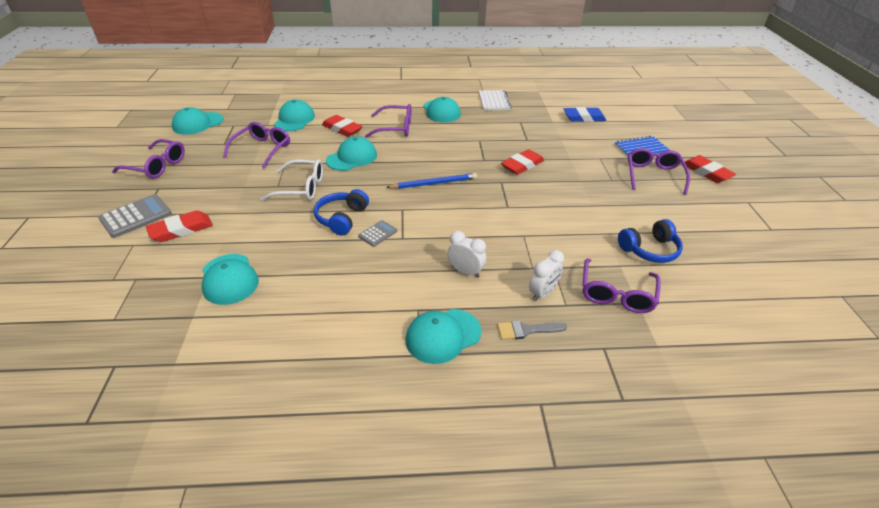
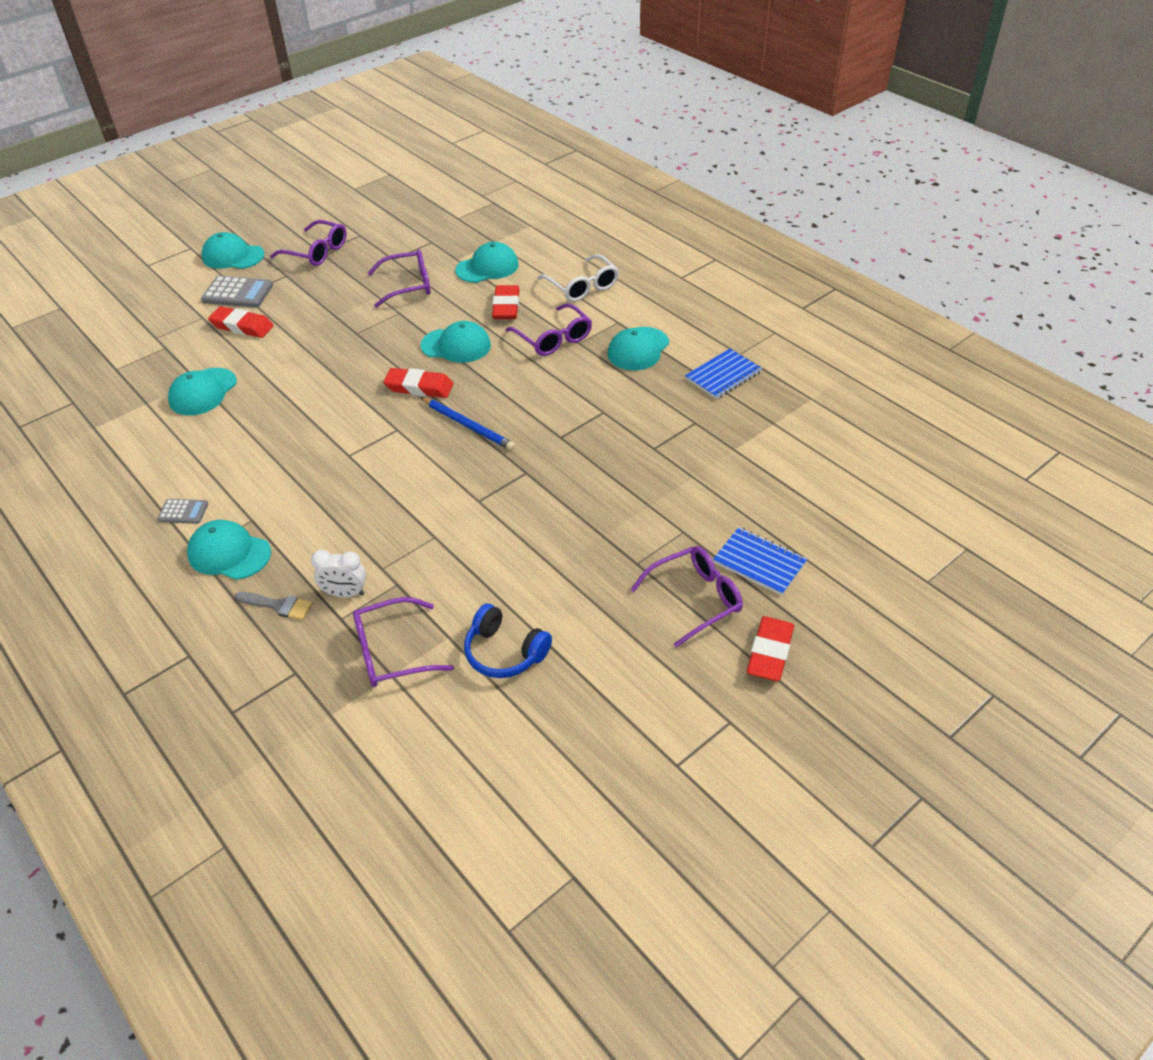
camera: 55 degrees right, 5 degrees up
(157, 166) = (317, 252): purple glasses -> purple glasses turned 45 degrees counterclockwise
(198, 123) = (410, 222): turquoise cap -> turquoise cap (233, 256)
(301, 188) = (368, 348): white glasses -> white glasses (582, 286)
(342, 218) = (343, 401): blue headphones -> none
(378, 234) = (340, 436): grey calculator -> grey calculator (183, 512)
(465, 272) = (332, 524): white clock -> none
(494, 101) = (723, 376): white notebook -> blue notebook
(522, 165) = (583, 472): red eraser -> red eraser (419, 387)
(526, 330) = (278, 605): grey brush -> grey brush turned 150 degrees clockwise
(584, 118) = (785, 473): blue eraser -> none

